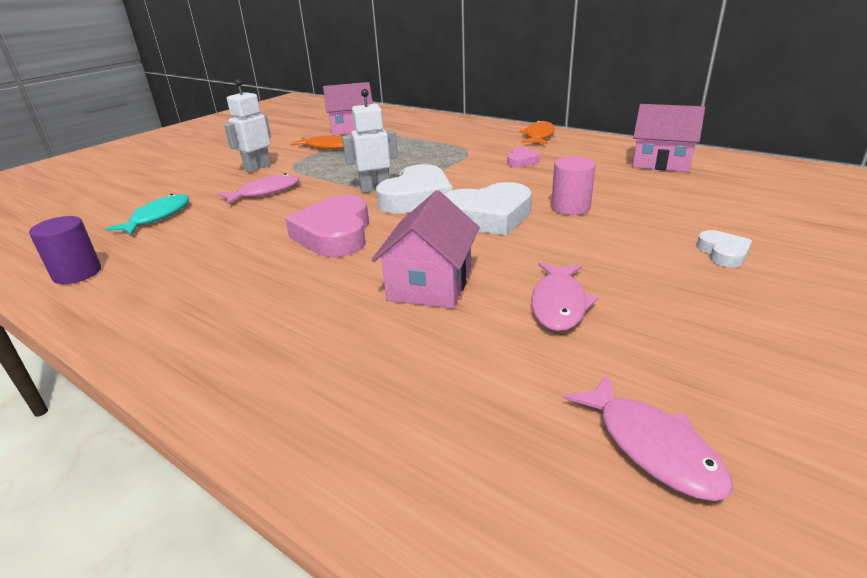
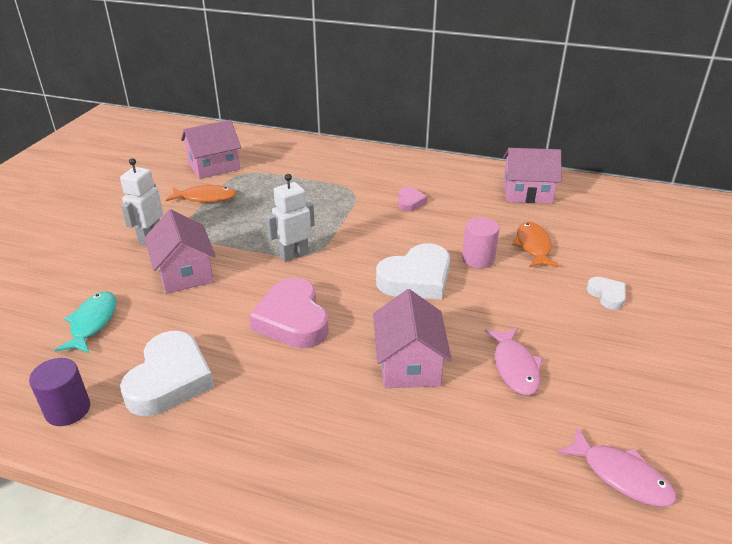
camera: 20 degrees left, 5 degrees up
(265, 192) = (184, 273): pink fish -> pink house
(417, 197) = (340, 262): white heart -> white heart (170, 380)
(538, 136) = (408, 164): orange fish -> orange fish (533, 246)

